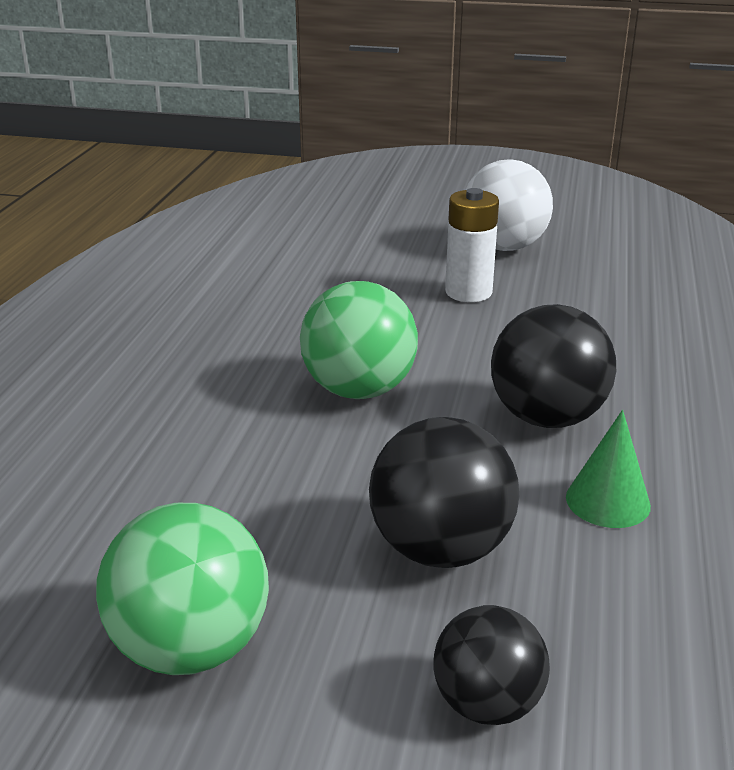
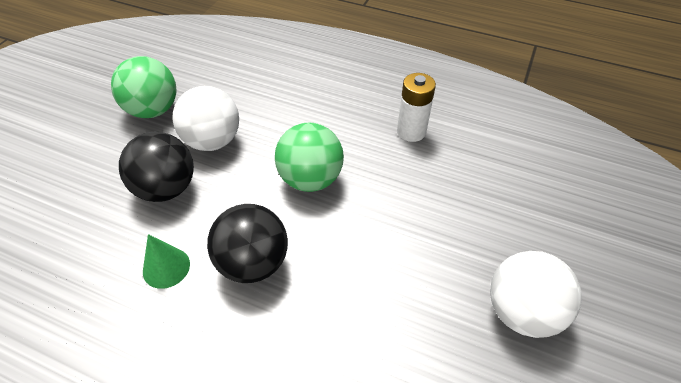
camera: 100 degrees right, 20 degrees up
(289, 517) = (212, 141): none -> white ball
(468, 292) = (432, 262): white battery -> white battery (411, 131)
(487, 703) = (77, 185): black ball -> none

